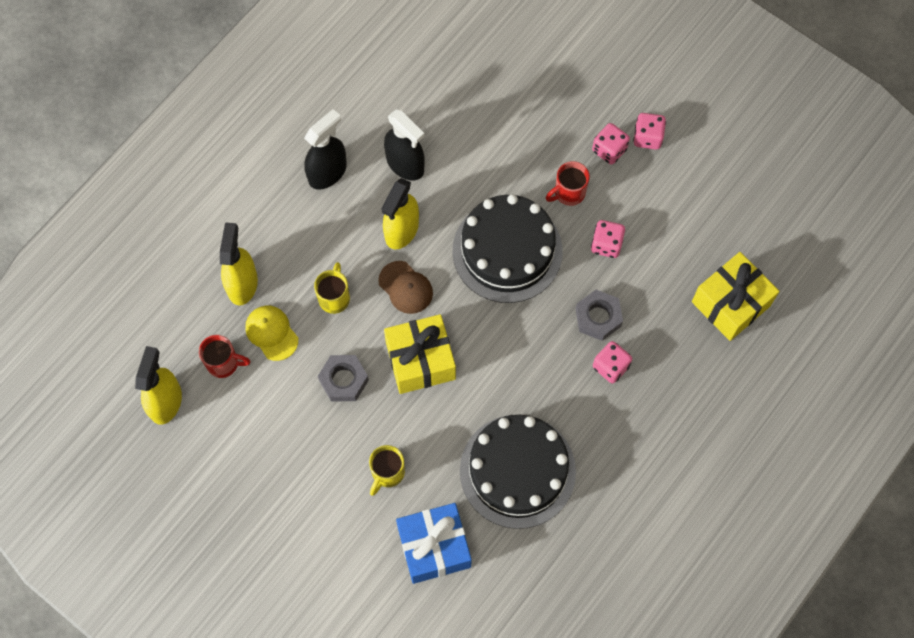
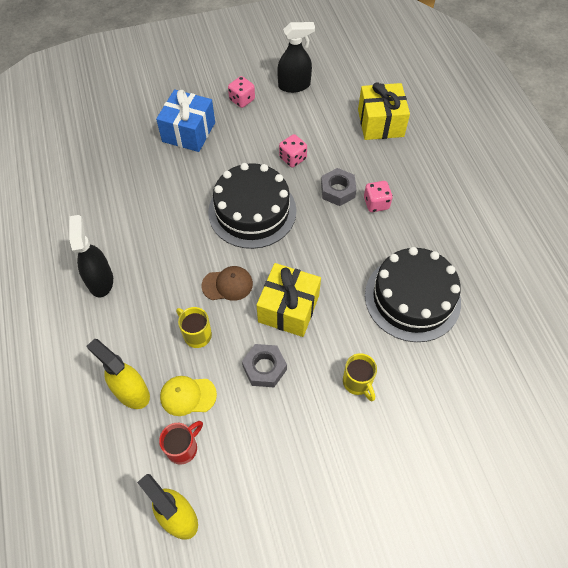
camera: 55 degrees left, 10 degrees down
(401, 230) = (184, 262): yellow spray bottle -> none
(405, 164) = (140, 231): black spray bottle -> black spray bottle (294, 85)
(434, 547) = (436, 386): blue gift -> blue gift (189, 132)
(568, 193) = (242, 157): red mug -> none
(609, 150) = (233, 121): pink dice -> none

